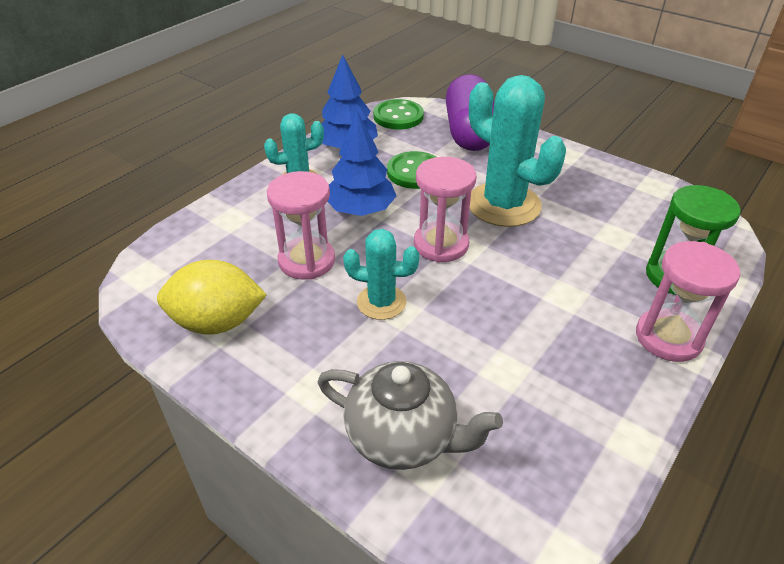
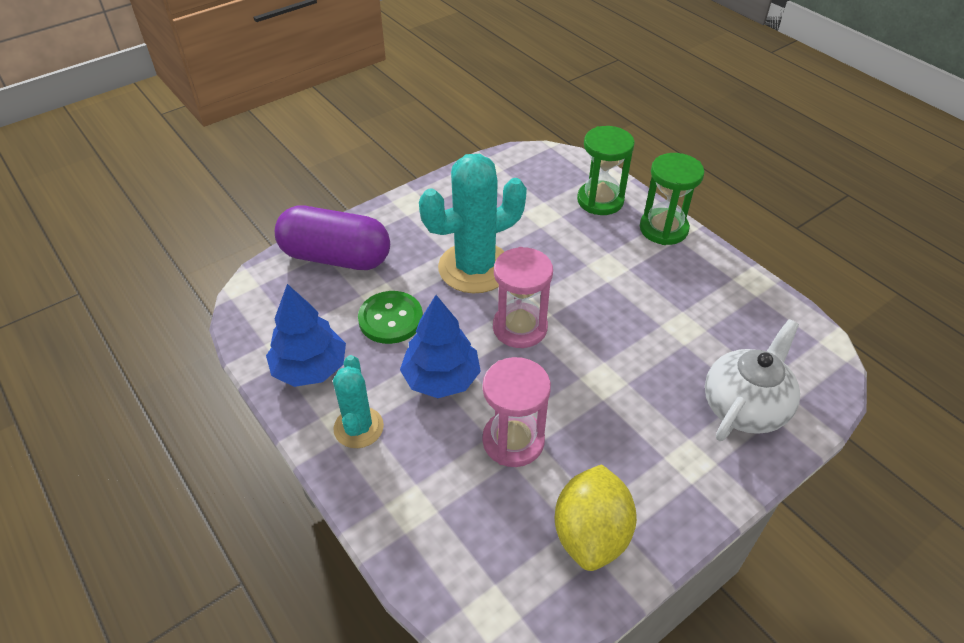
camera: 75 degrees left, 5 degrees up
(381, 302) = (590, 390): turquoise cactus -> none
(398, 116) = (266, 307): green button -> none
(403, 436) = (744, 407): grey teapot -> white teapot
(668, 337) = (663, 229): pink hourglass -> green hourglass

